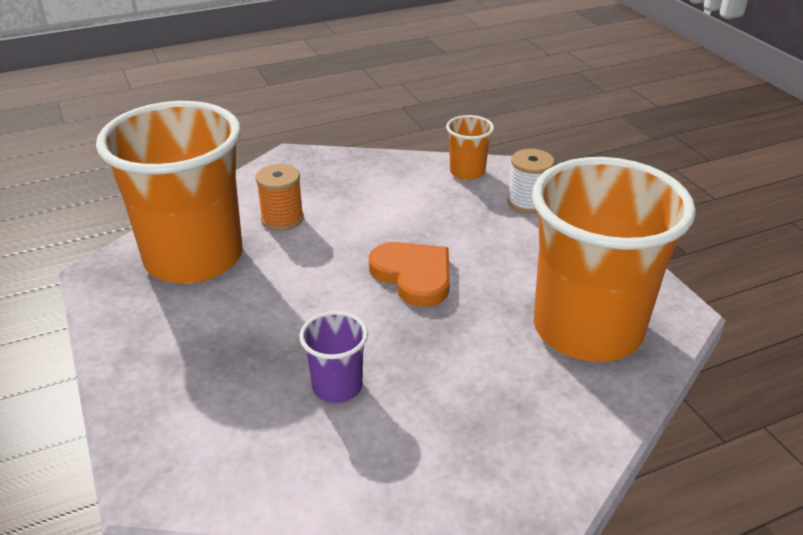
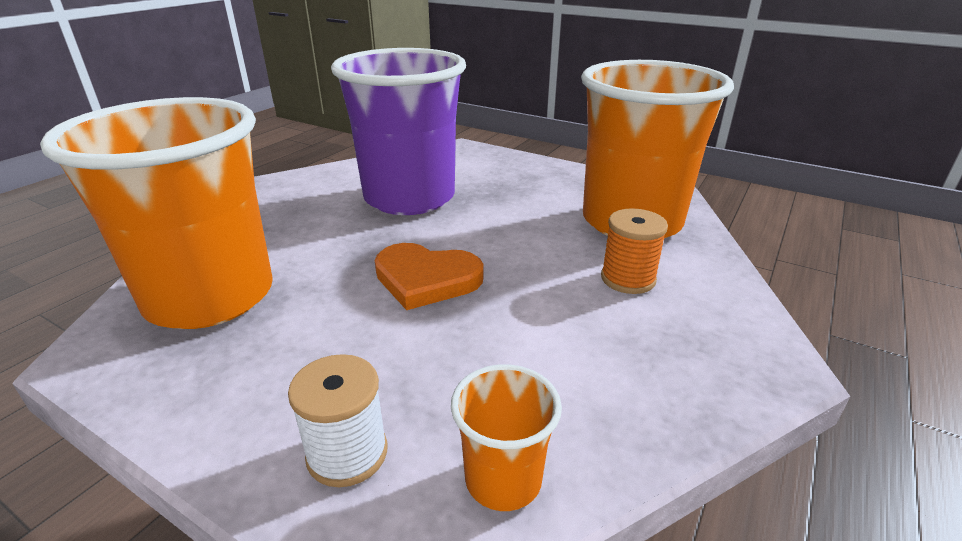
camera: 145 degrees right, 5 degrees down
(337, 386) = (409, 198): purple cup -> purple cup, size x2.36

